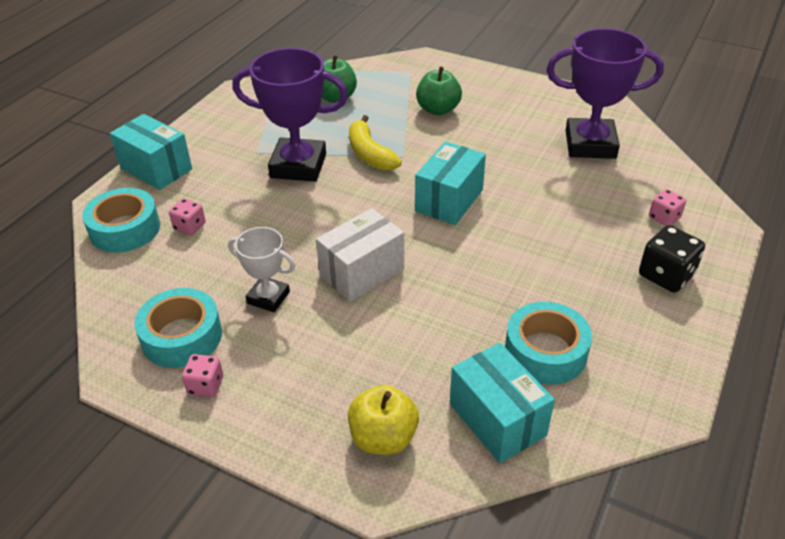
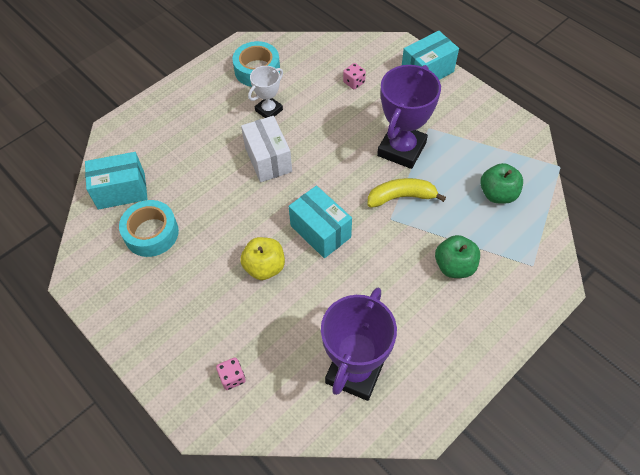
camera: 110 degrees right, 15 degrees up
(125, 229) = (365, 53): turquoise tape -> none
(205, 385) = (217, 76): pink dice -> none
(383, 438) = (141, 139): yellow apple -> yellow apple (264, 267)
(666, 275) = (173, 341): black dice -> none

